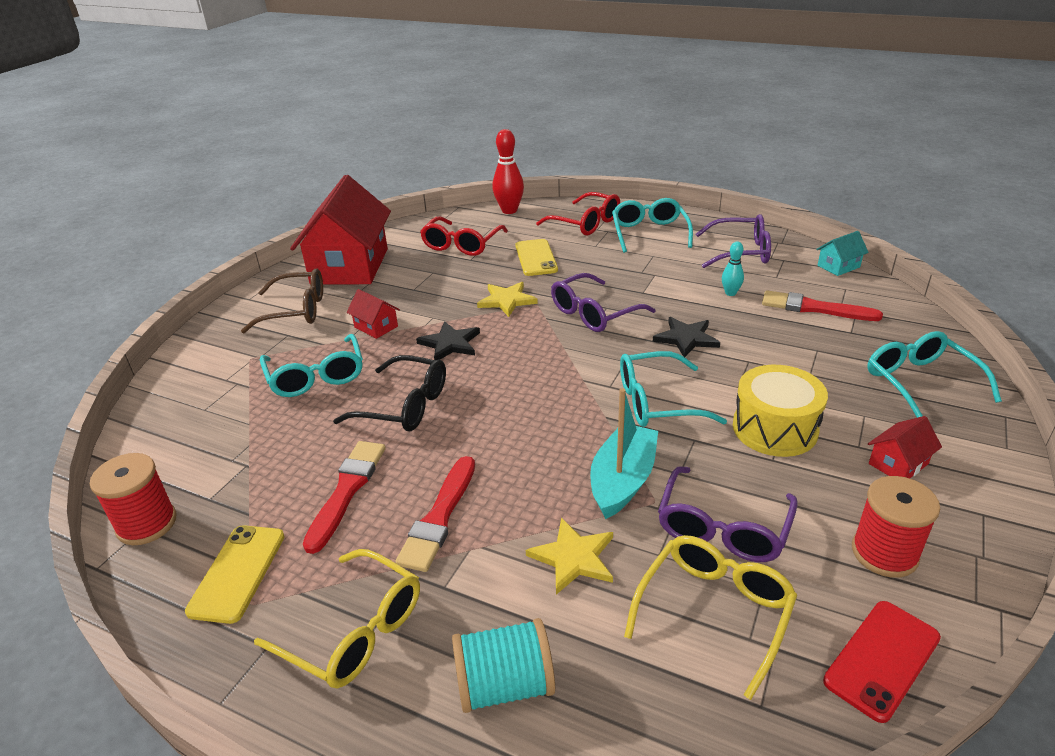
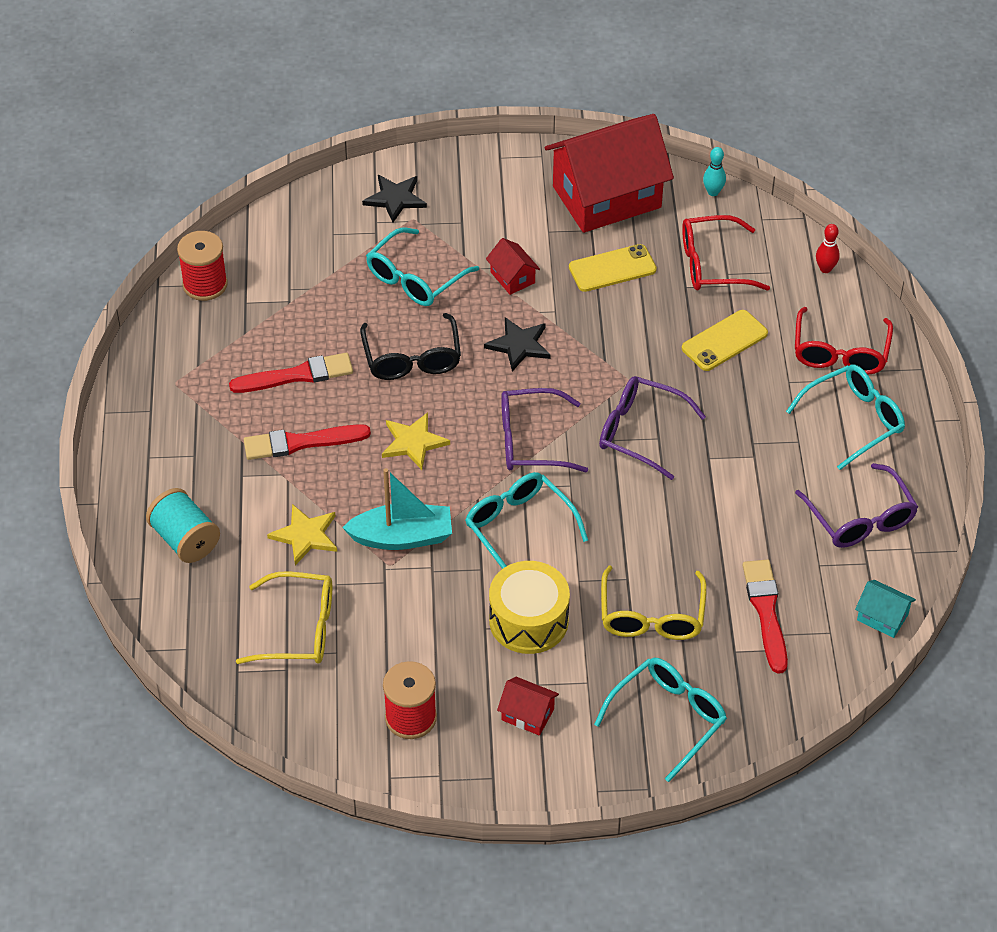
camera: 60 degrees right, 15 degrees up
(238, 573) = (193, 361): yellow phone -> yellow phone (612, 269)
(296, 310) = (502, 204): brown glasses -> none
(354, 631) = (183, 447): yellow glasses -> yellow glasses (651, 616)
(376, 327) = (512, 277): red house -> red house turned 45 degrees counterclockwise
(507, 300) = (620, 354): yellow star -> yellow star (413, 442)
(509, 210) = (825, 269): red bowling pin -> red bowling pin, size x0.56
(686, 338) = (638, 520): black star -> black star (395, 199)
(722, 528) = (383, 614): purple glasses -> purple glasses (530, 441)
(730, 293) = (753, 533): turquoise bowling pin -> turquoise bowling pin (713, 192)
(882, 659) = (306, 728): red phone -> none

